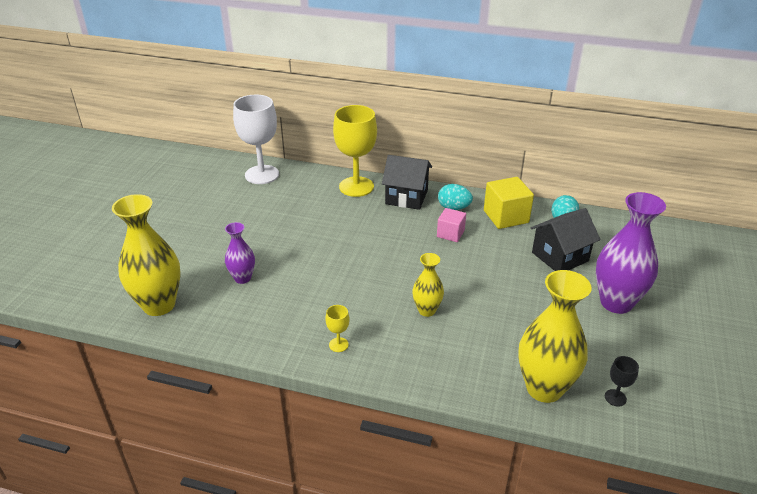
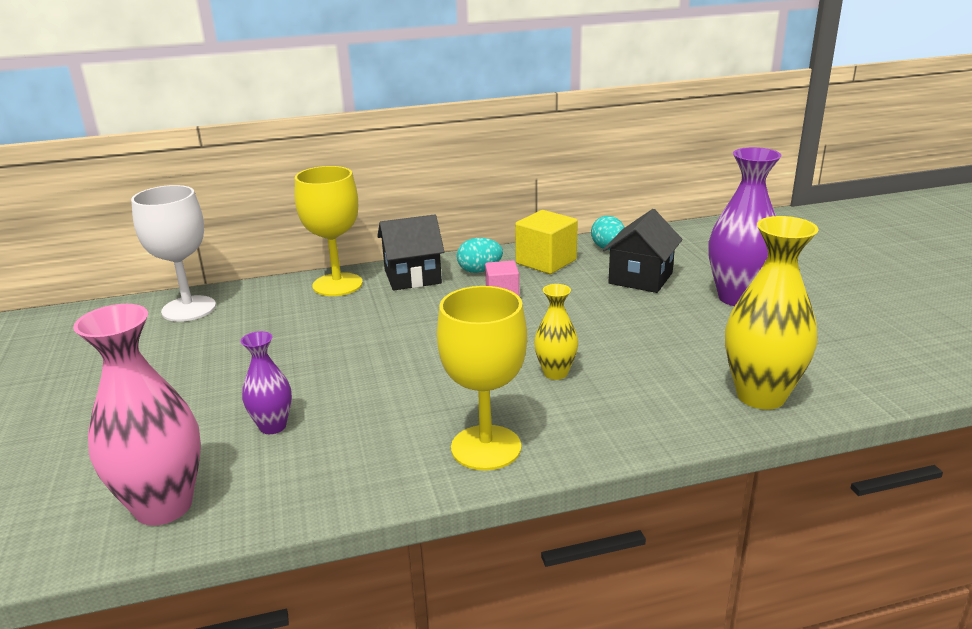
camera: 30 degrees left, 10 degrees down
(159, 305) = (163, 506): yellow vase -> pink vase
(338, 345) = (486, 448): yellow goblet -> yellow goblet, size x2.37
(615, 398) = (833, 376): black goblet -> none

